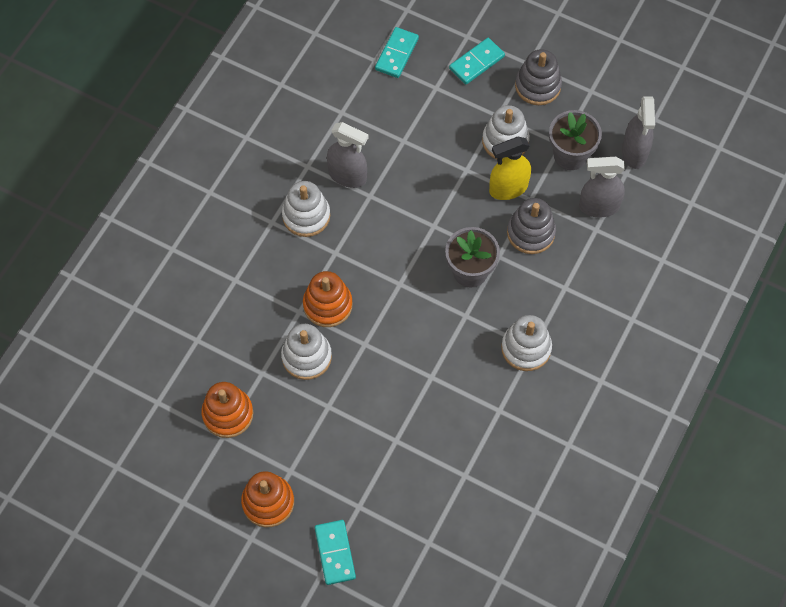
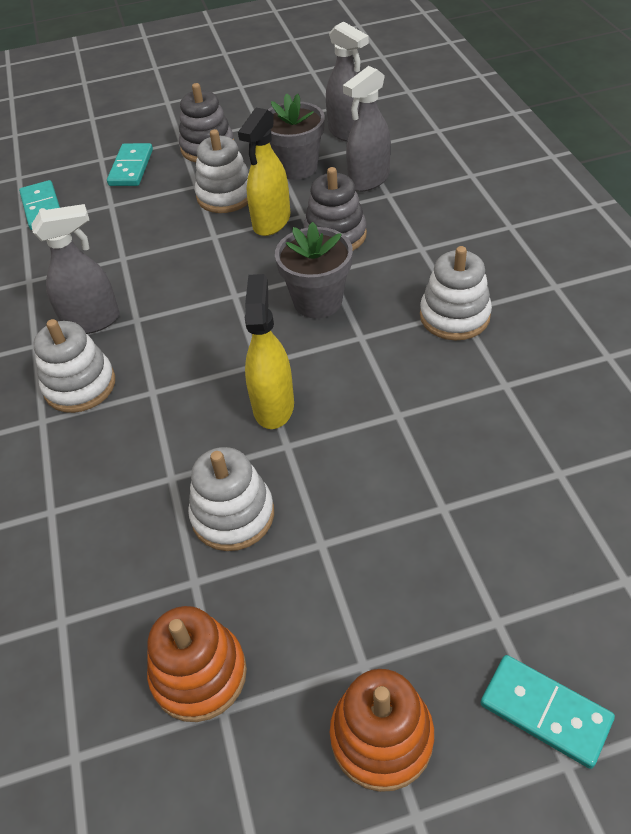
camera: 40 degrees left, 15 degrees down
(327, 305) = (199, 444): orange stacking toy -> none
(381, 316) = (273, 406): none -> yellow spray bottle

